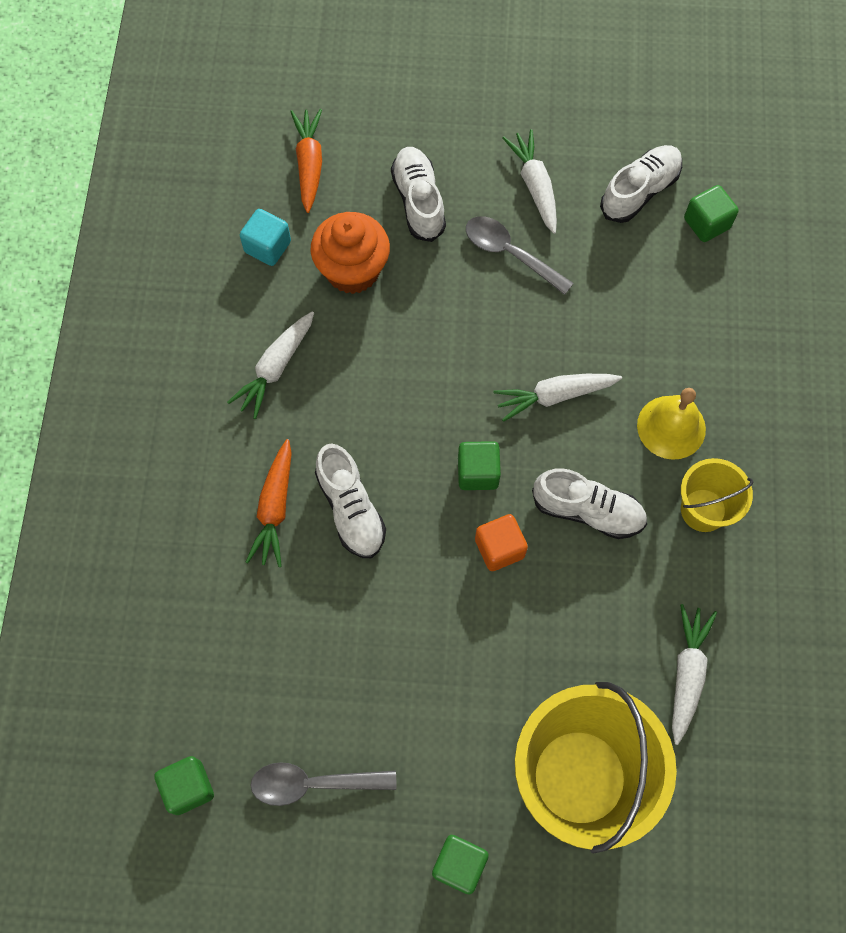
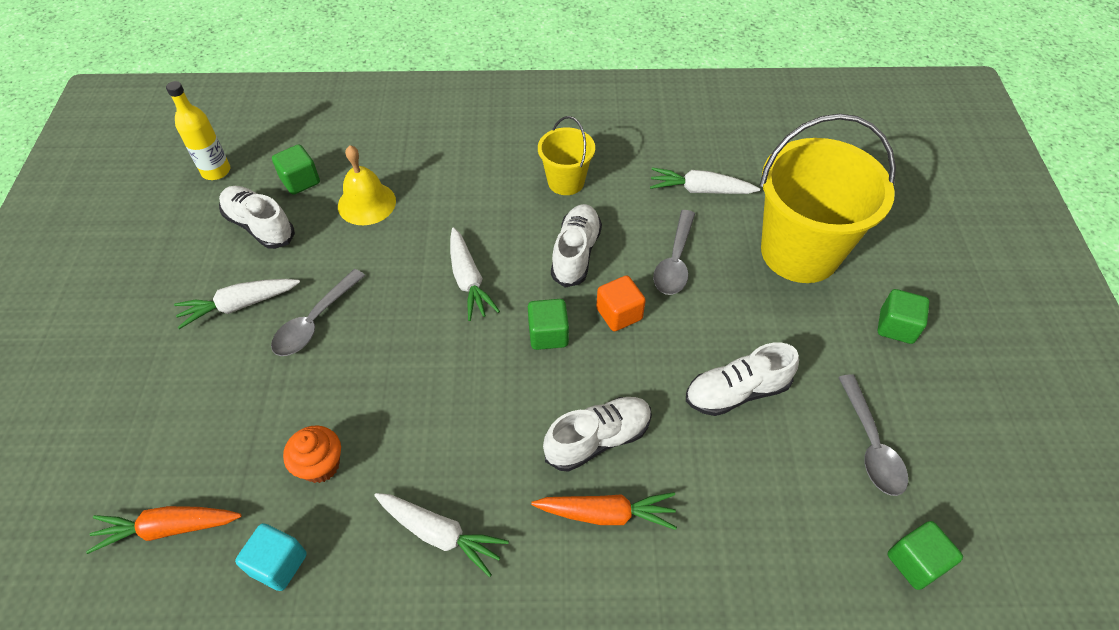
camera: 95 degrees left, 15 degrees down
(352, 270) = (320, 465): orange cupcake -> orange cupcake, size x0.64
(418, 201) = (240, 407): white shoe -> white shoe (736, 392)
(570, 622) = (675, 261): none -> grey spoon
(671, 427) = (495, 201): yellow bell -> yellow bell (366, 203)
(722, 140) = (216, 171): none -> yellow bottle

